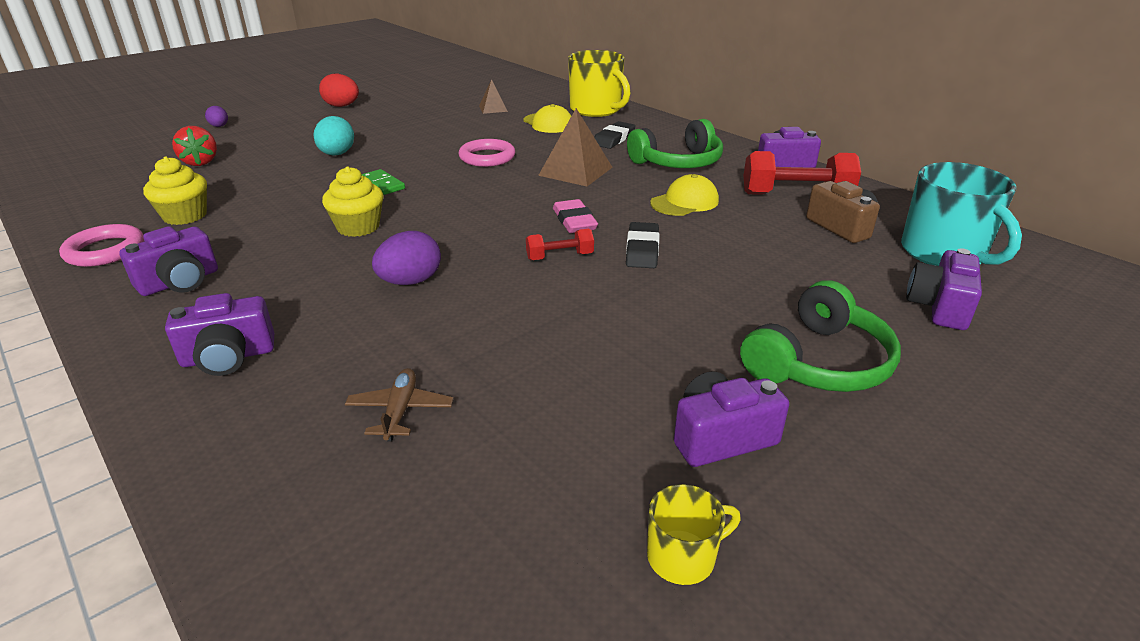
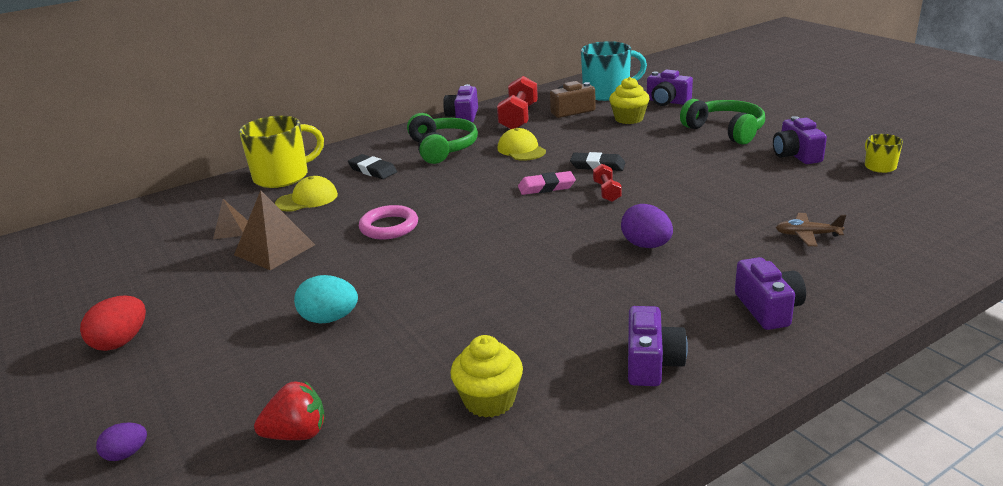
camera: 80 degrees left, 5 degrees down
(105, 251) = (578, 440): pink ring -> none
(180, 282) = (652, 363): purple camera -> purple camera turned 45 degrees clockwise
(358, 227) = (541, 280): yellow cupcake -> yellow cupcake (629, 119)
(382, 184) = (439, 278): green domino -> none
(575, 171) = (444, 186): brown pyramid -> brown pyramid (274, 250)

